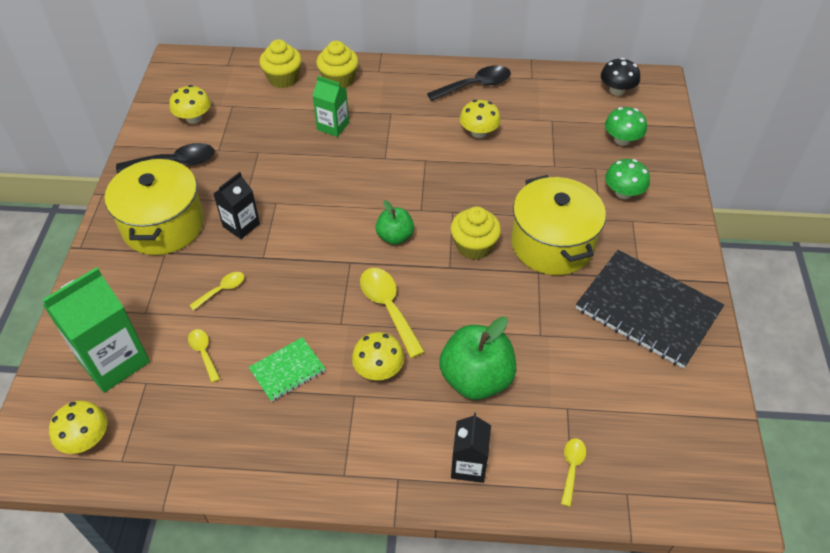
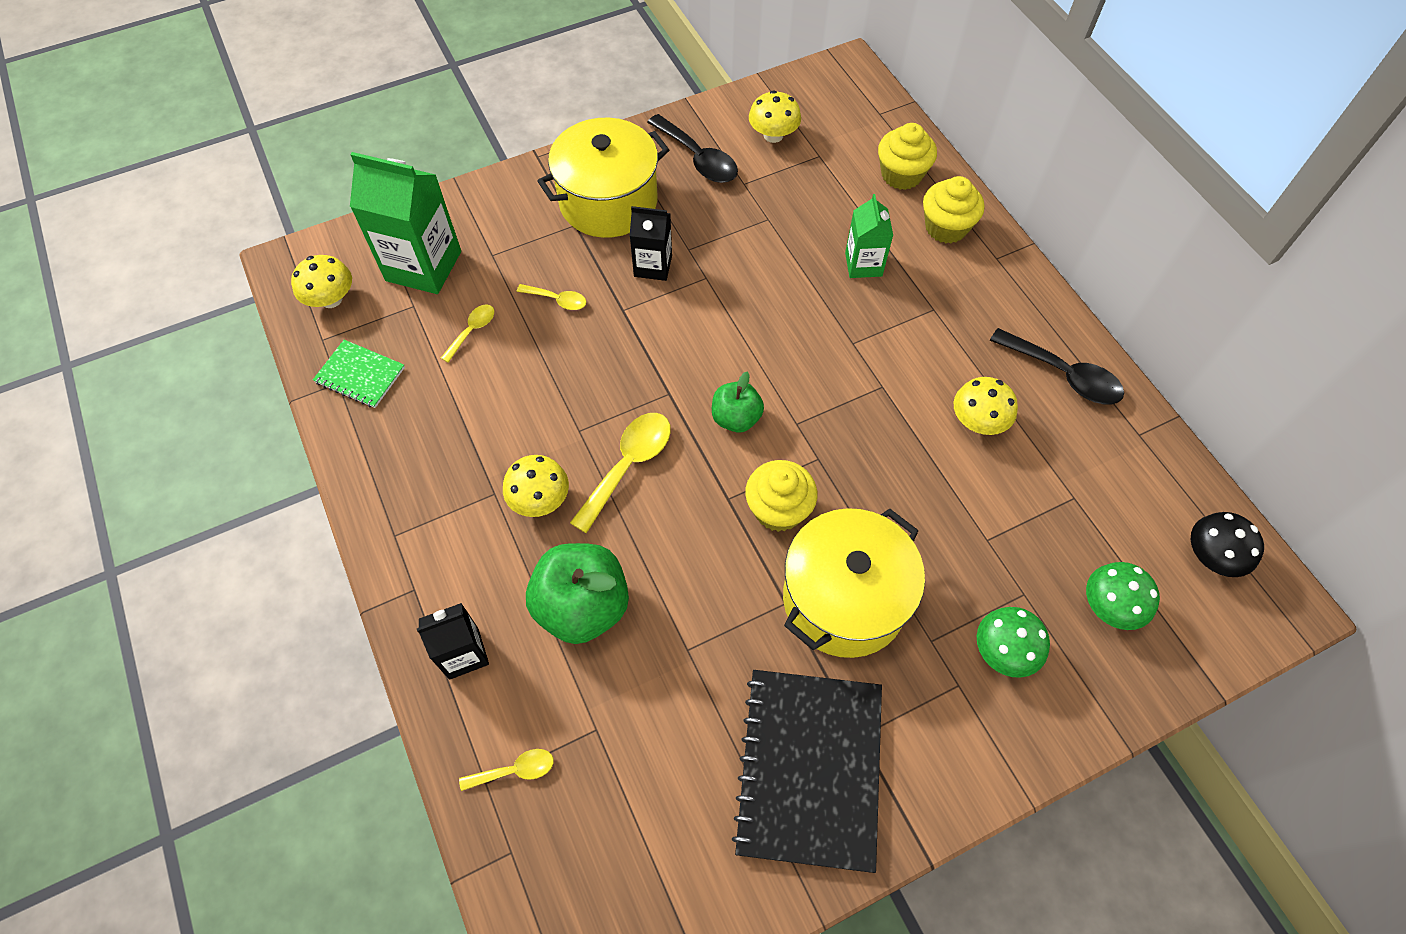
camera: 60 degrees right, 10 degrees up
(287, 370) = (491, 415): green notebook -> green notebook (360, 375)

